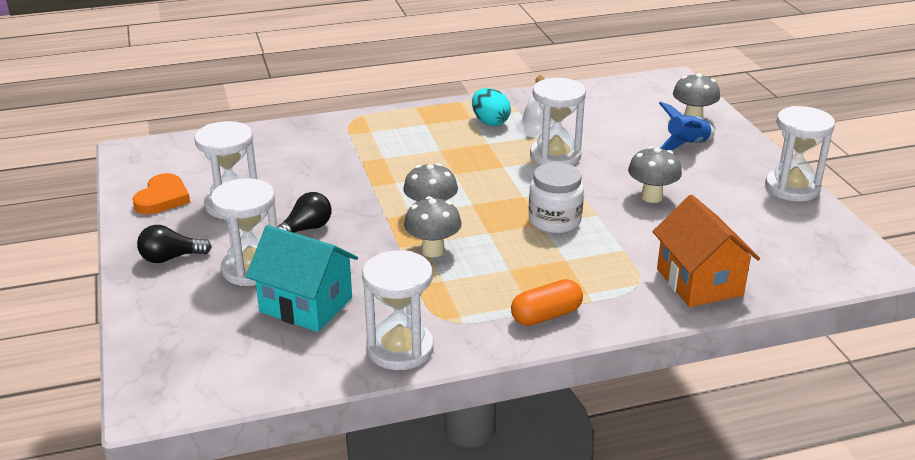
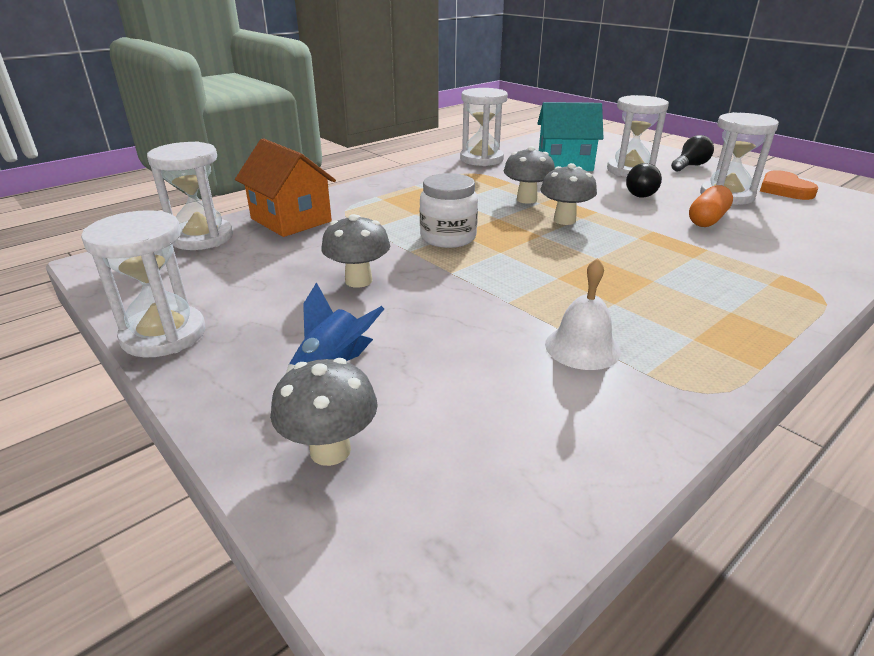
camera: 155 degrees right, 0 degrees up
(490, 122) = (657, 338): turquoise egg -> none
(546, 316) = (404, 184): orange capsule -> orange capsule (707, 219)
(555, 156) = (511, 305): white hourglass -> white hourglass (202, 238)

